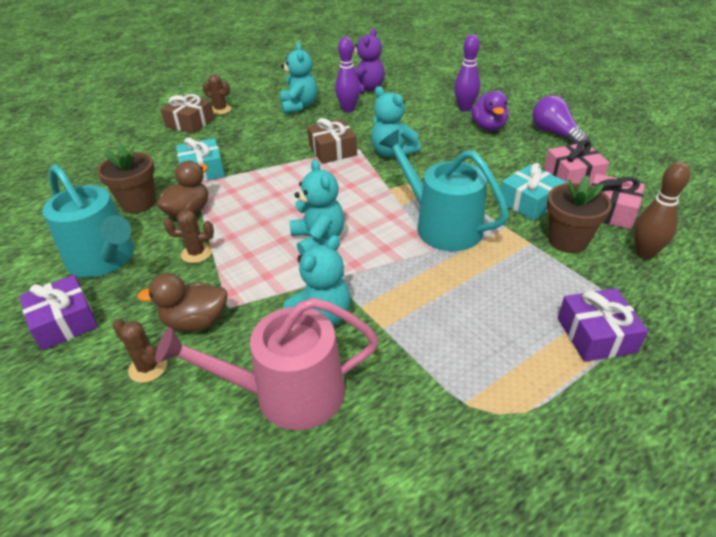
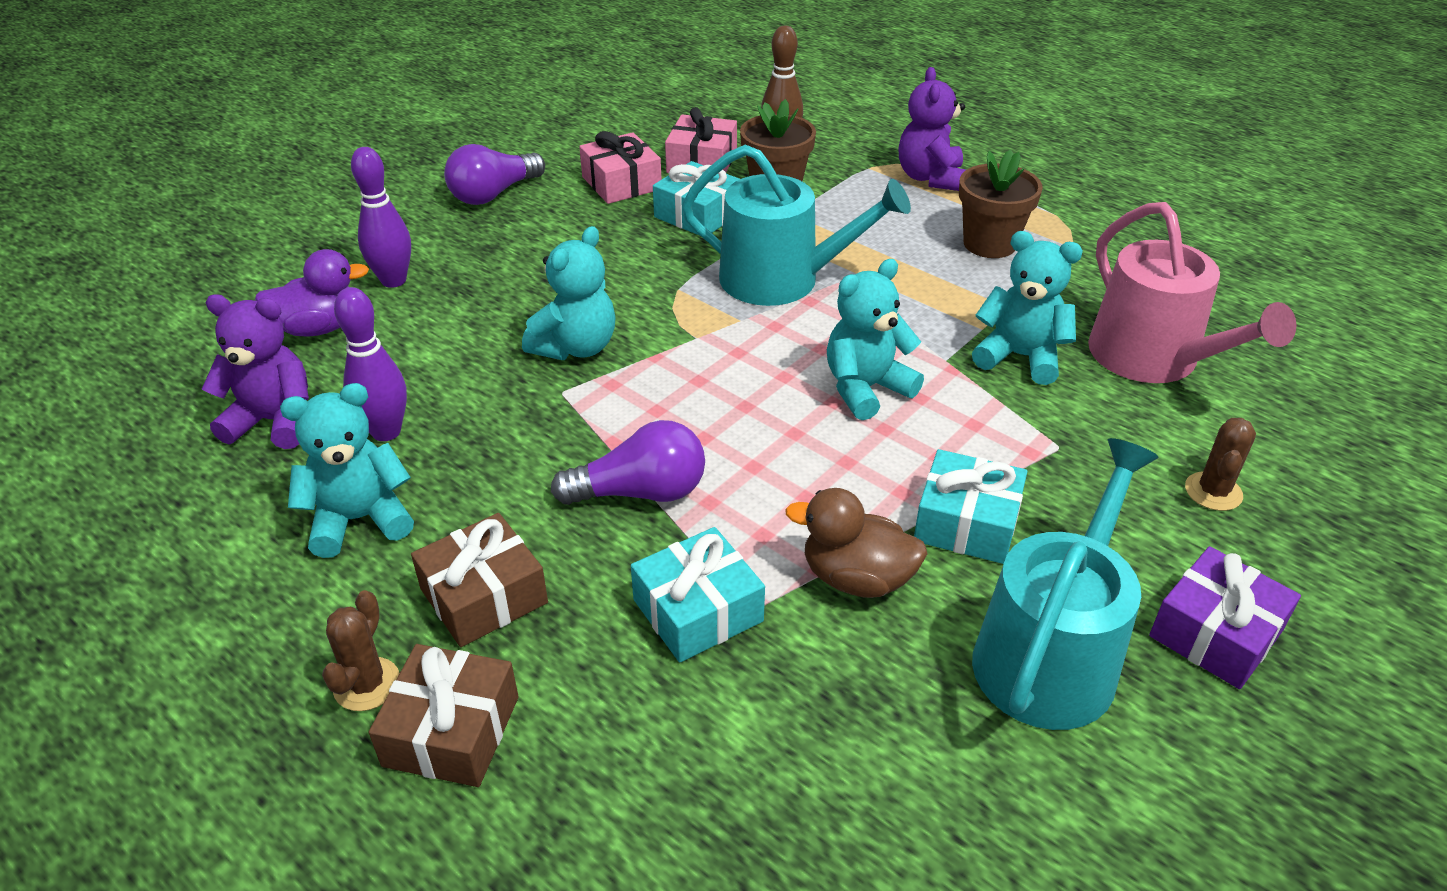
camera: 105 degrees left, 0 degrees up
(138, 203) = (858, 681): brown flower pot -> brown flower pot (989, 244)
(195, 322) = (1107, 472): brown duck -> none
(196, 253) = (966, 523): brown cactus -> turquoise gift
(278, 163) = (640, 492): none -> purple light bulb
(332, 150) = (577, 423): brown gift -> brown gift (484, 596)
(442, 226) = (781, 279): turquoise watering can -> turquoise watering can turned 105 degrees counterclockwise
(488, 127) = (471, 253): purple duck -> purple duck (320, 328)
(596, 335) = (930, 178): purple gift -> purple teddy bear

